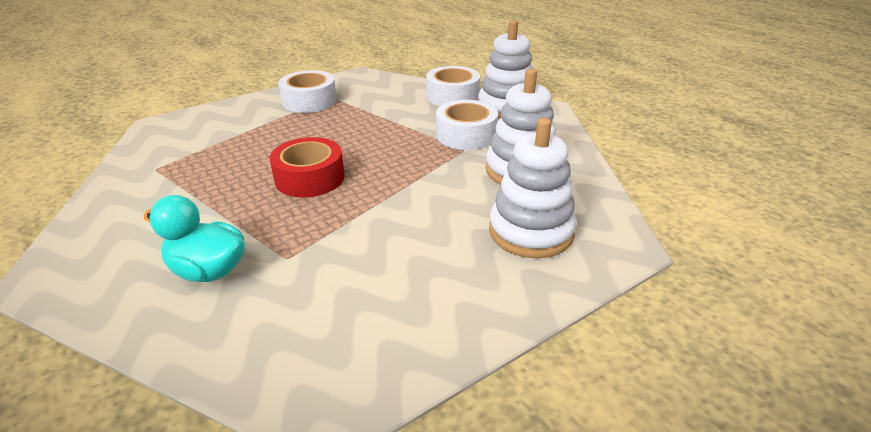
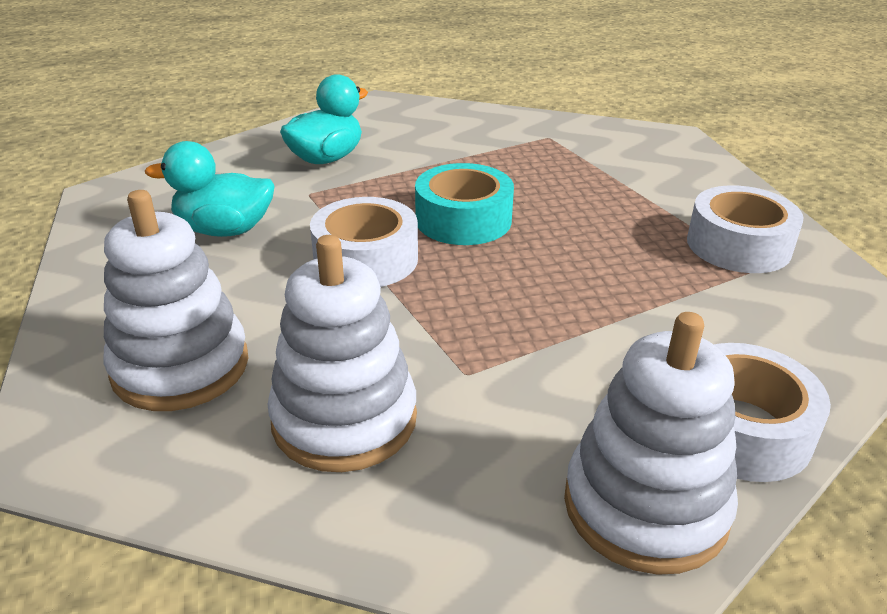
camera: 110 degrees right, 0 degrees up
(310, 178) = (463, 220): red tape -> turquoise tape
(369, 280) = (224, 230): none -> turquoise duck
(466, 135) = (523, 392): white tape -> white tape (366, 259)

